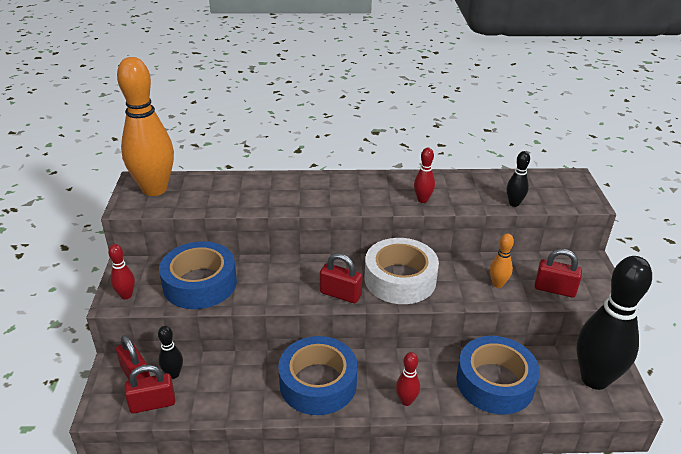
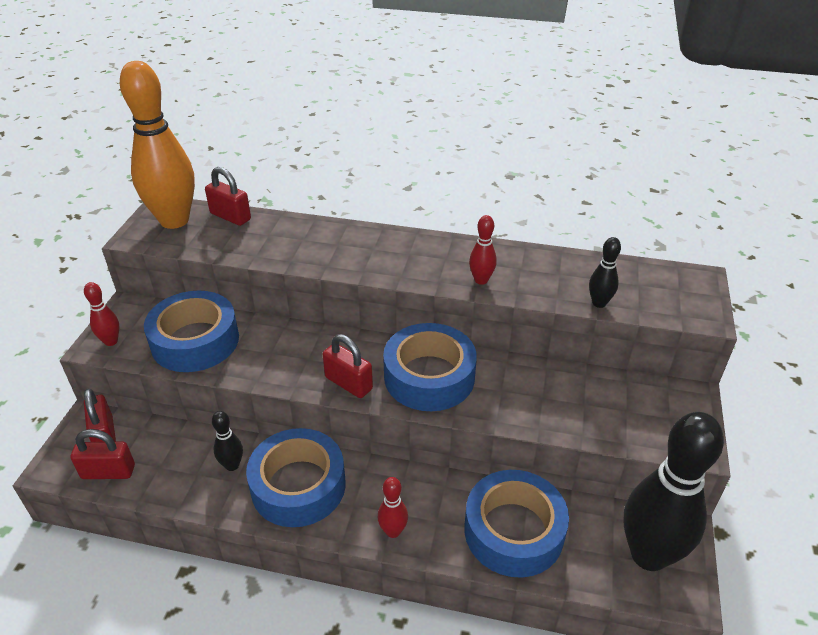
camera: 15 degrees right, 5 degrees up
(173, 374) = (144, 441): black bowling pin -> black bowling pin (232, 465)
(400, 279) = (429, 376): white tape -> blue tape
(498, 284) = (551, 405): orange bowling pin -> none
(554, 289) = (624, 426): red padlock -> red padlock (230, 216)

